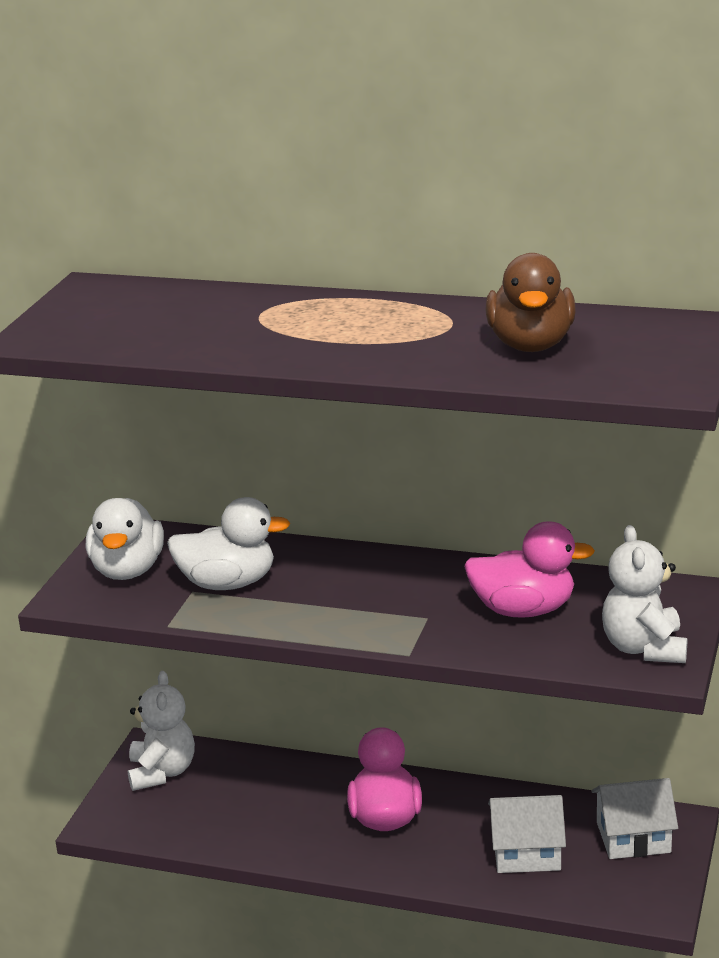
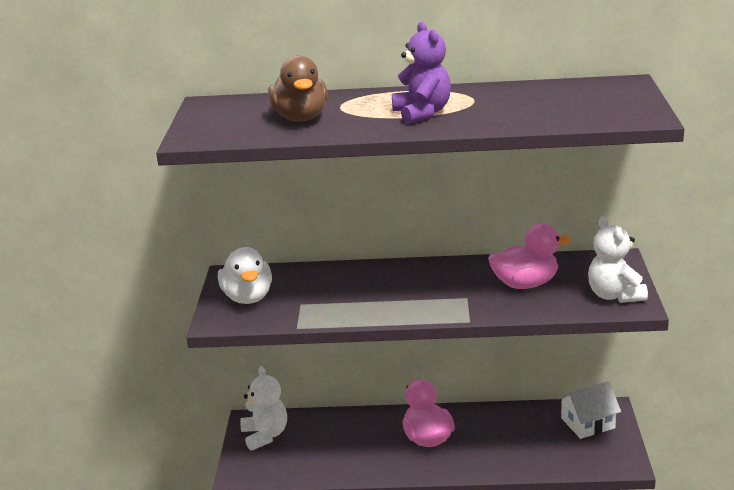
camera: 15 degrees left, 0 degrees up
(228, 583) = (322, 296): white duck -> none
(362, 338) = (422, 113): none -> purple teddy bear
(526, 852) = (527, 444): white house -> none
(531, 345) = (536, 105): brown duck -> brown duck (300, 118)

